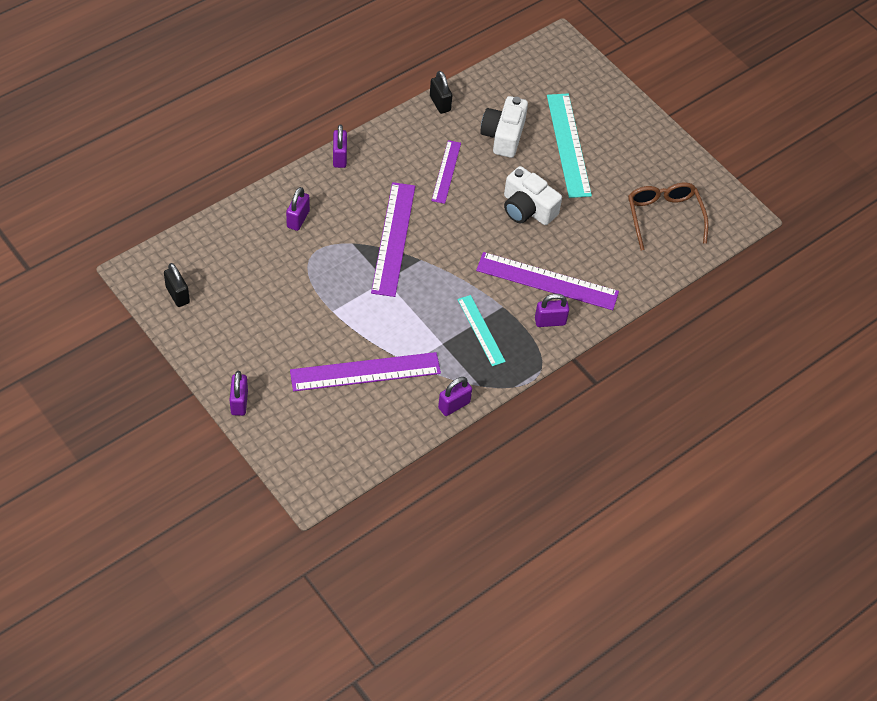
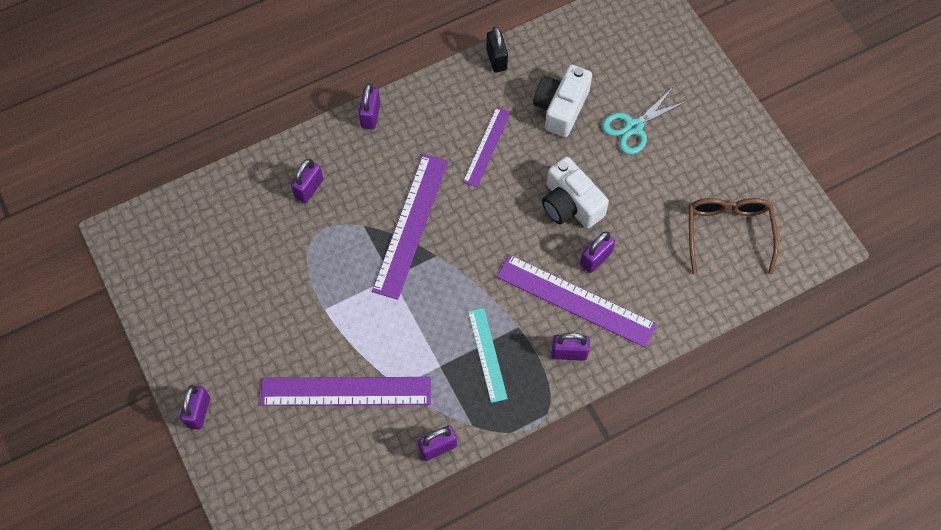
camera: 15 degrees right, 10 degrees up
(177, 295) = (158, 268): black padlock -> none
(557, 248) = (595, 258): none -> purple padlock
(568, 145) = (633, 127): turquoise ruler -> turquoise scissors

